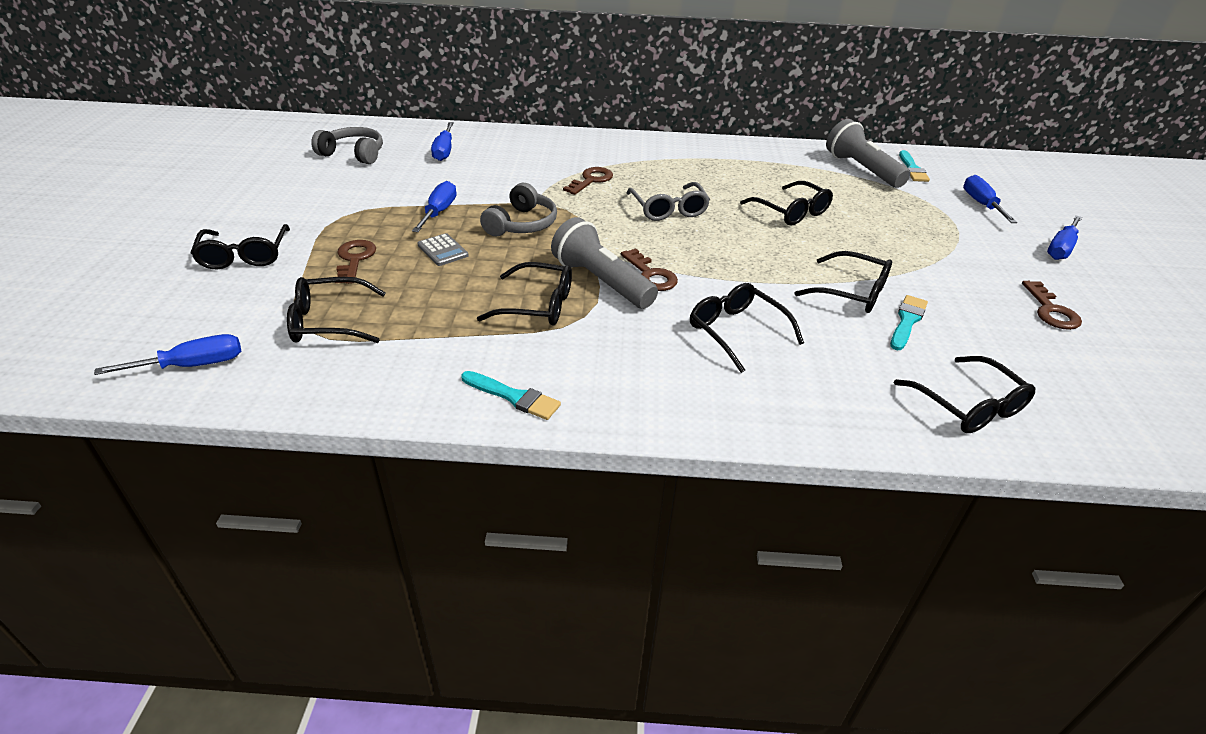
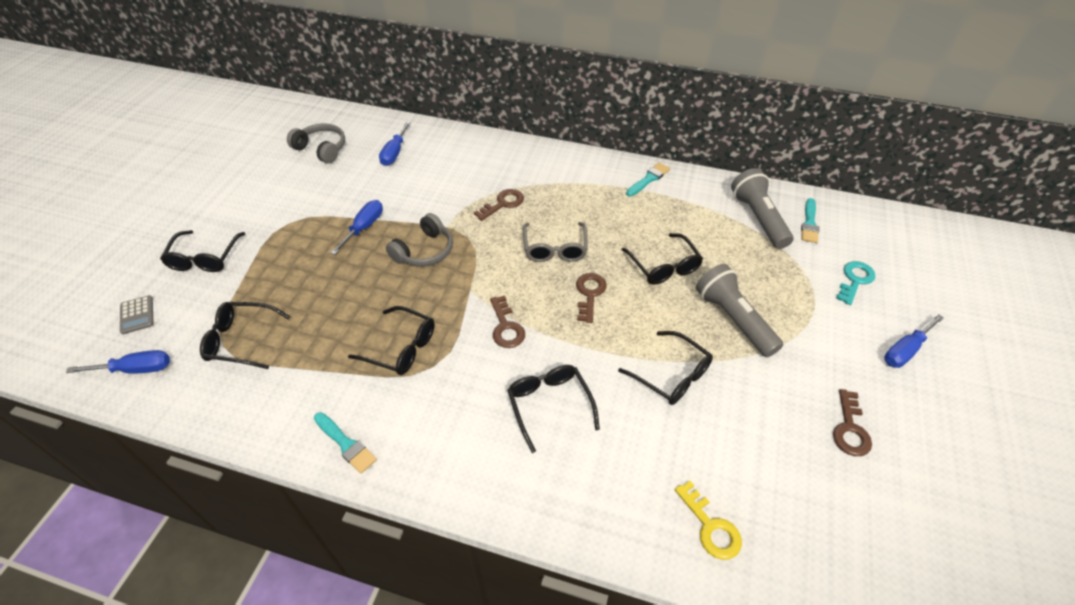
camera: 15 degrees right, 10 degrees up
(355, 259) = (282, 274): brown key -> brown key (589, 294)
(443, 250) = (351, 273): grey calculator -> grey calculator (137, 315)
(601, 281) = (462, 328): grey flashlight -> grey flashlight (733, 319)
(907, 321) = (705, 418): turquoise brush -> turquoise brush (648, 179)
(968, 405) = (710, 527): black glasses -> yellow key
(981, 204) = (855, 280): blue screwdriver -> turquoise key

